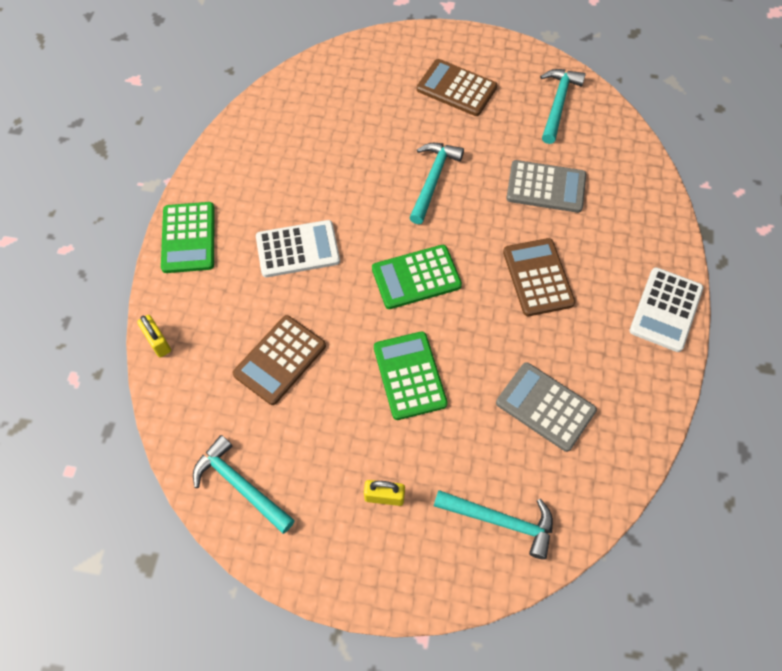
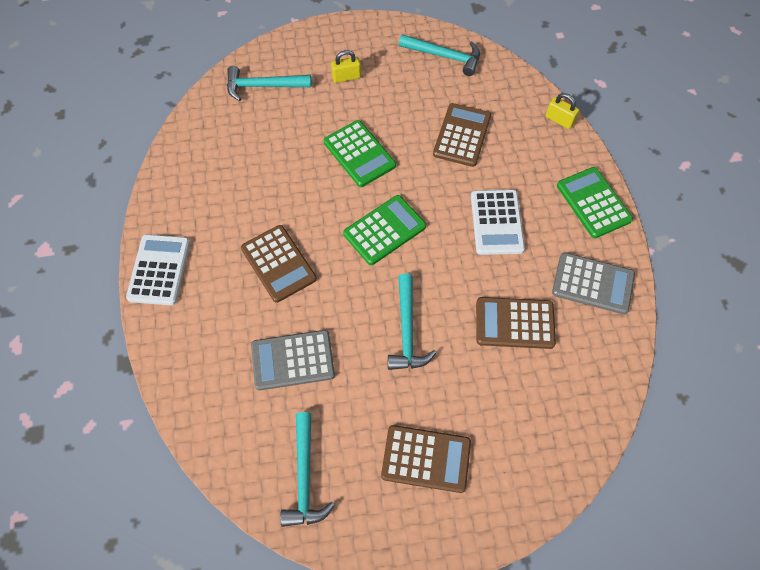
camera: 160 degrees right, 0 degrees up
(297, 249) = (496, 222): white calculator -> white calculator turned 60 degrees counterclockwise
(333, 157) = (514, 323): none -> brown calculator
(545, 407) = (248, 163): grey calculator -> grey calculator (593, 283)

